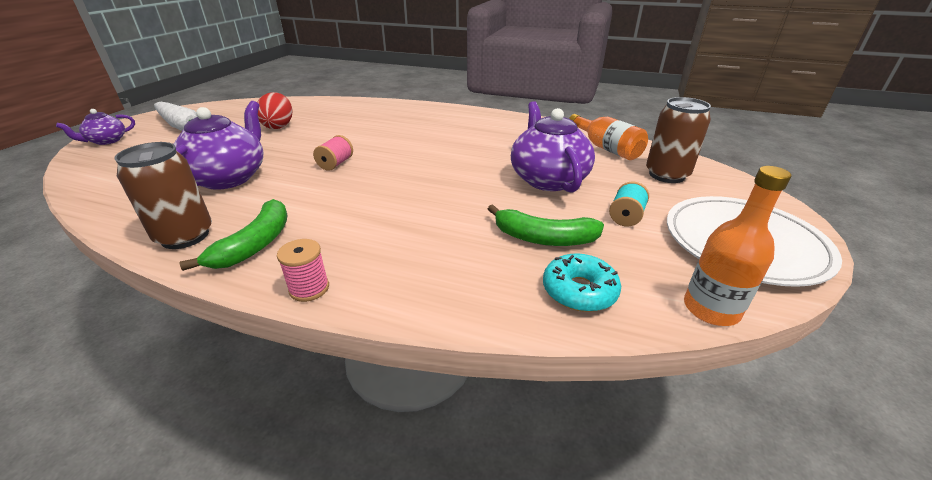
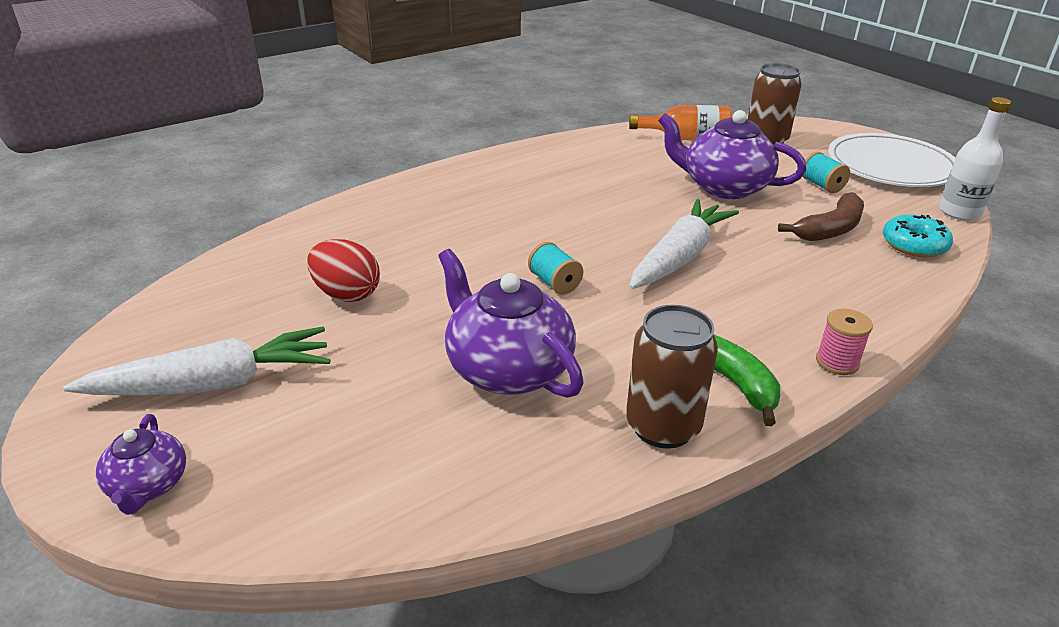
camera: 55 degrees left, 0 degrees up
(335, 164) = (554, 283): pink spool -> turquoise spool
(412, 190) = (679, 257): none -> white carrot
(544, 238) = (830, 229): green banana -> brown banana
(711, 309) = (959, 212): orange bottle -> white bottle

